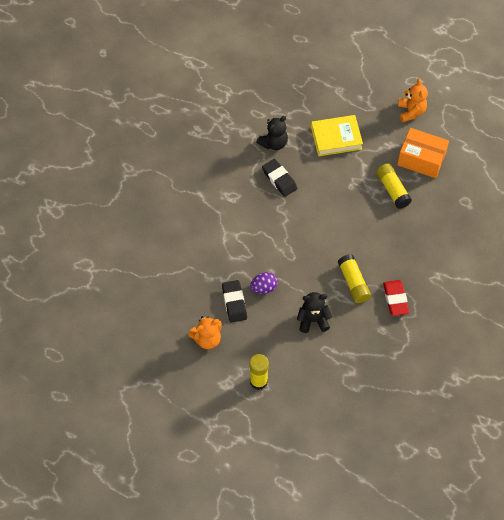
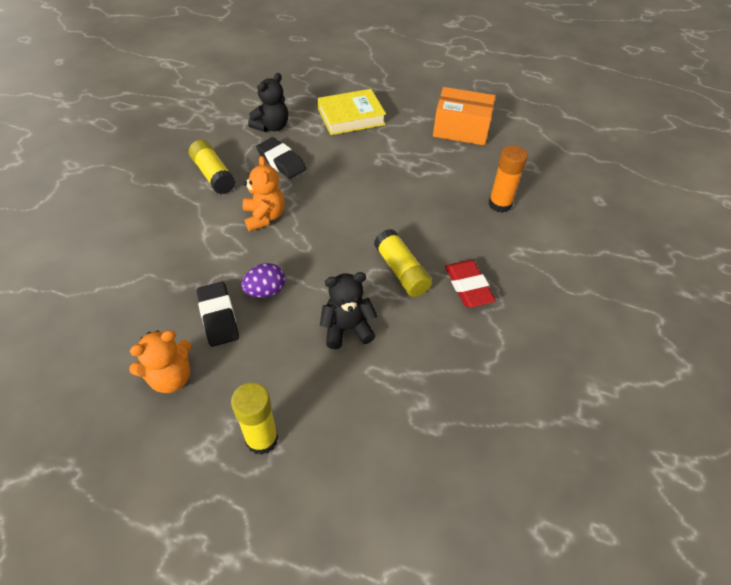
camera: 10 degrees left, 10 degrees down
(392, 190) = (433, 161): yellow glue stick -> yellow glue stick (213, 175)
(411, 112) = (437, 88): orange teddy bear -> orange teddy bear (264, 217)
(433, 235) = (500, 204): none -> orange glue stick

